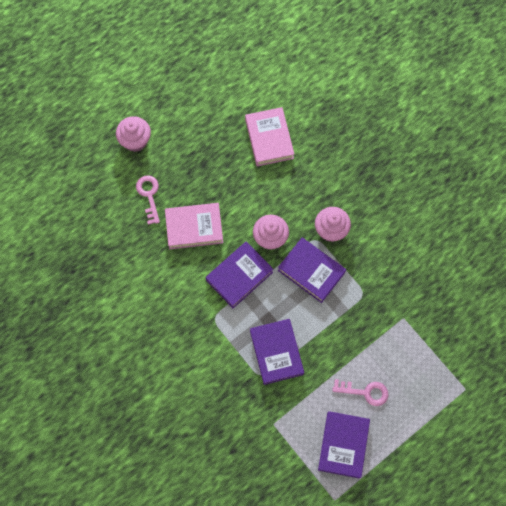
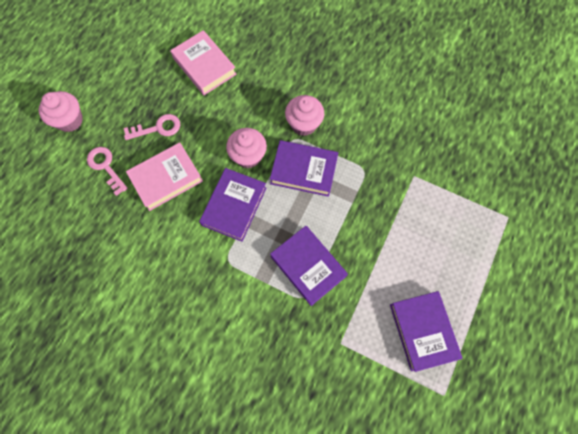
camera: 25 degrees left, 0 degrees up
(365, 392) = (416, 265): pink key -> pink key (158, 128)

